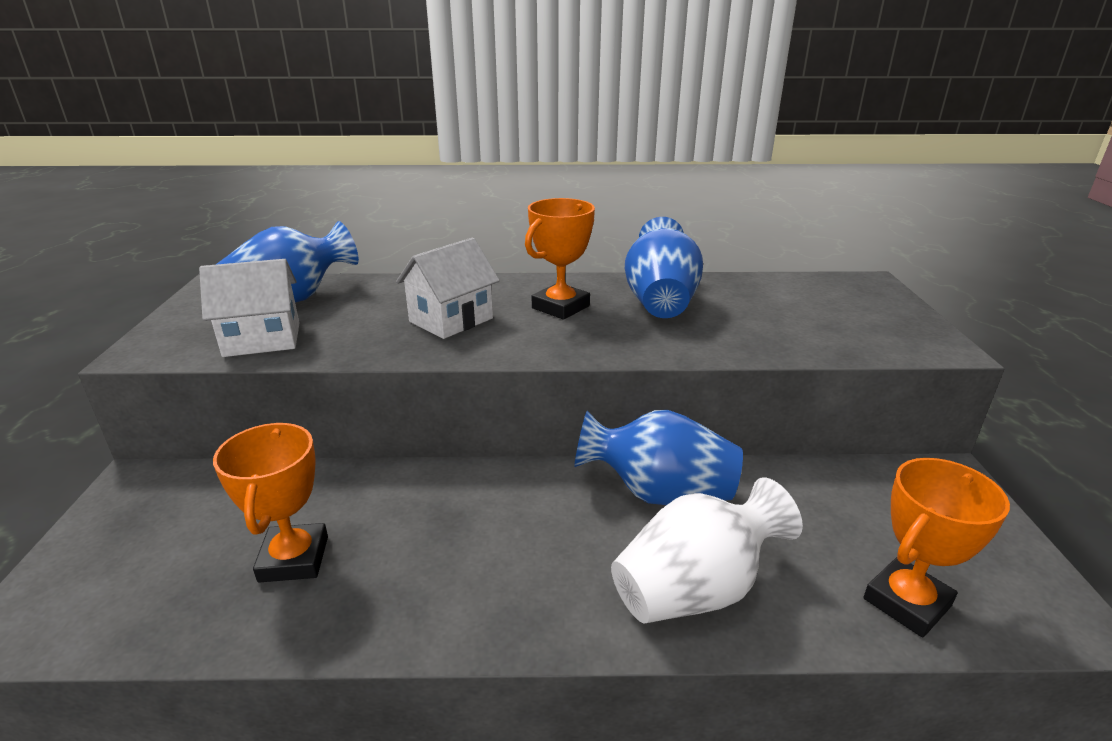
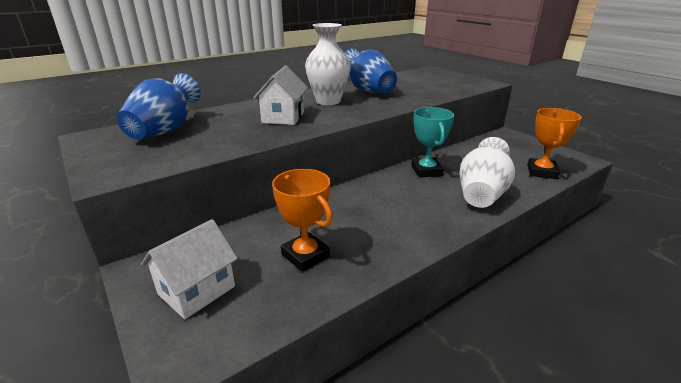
camera: 35 degrees left, 0 degrees up
(262, 339) = (185, 150): white house -> white house (196, 290)
(560, 307) = (328, 101): orange trophy -> white vase
(658, 492) = (426, 171): blue vase -> turquoise trophy

